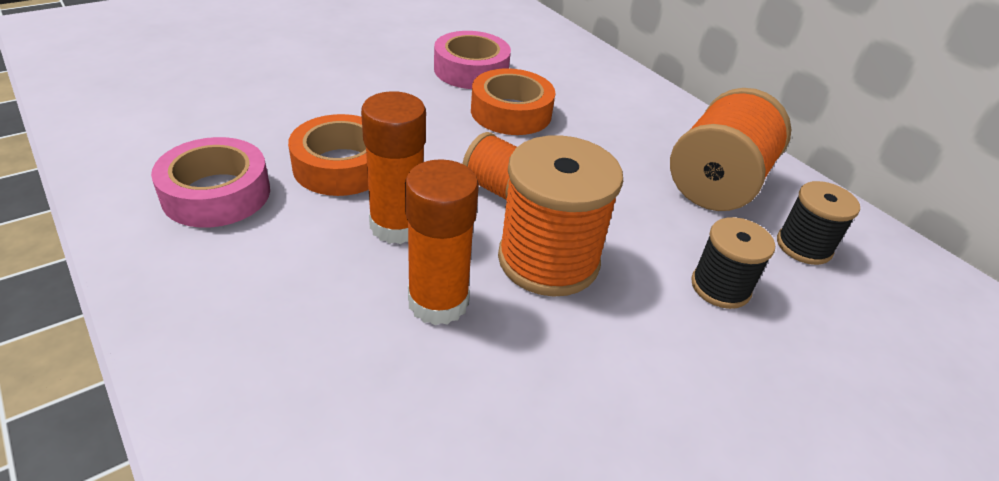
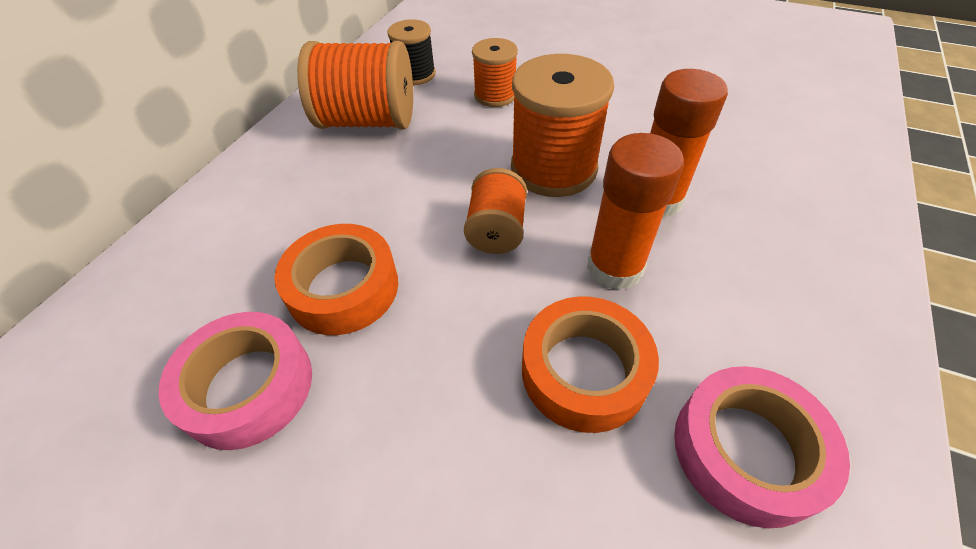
camera: 115 degrees left, 10 degrees up
(720, 287) = (495, 95): black spool -> orange spool

